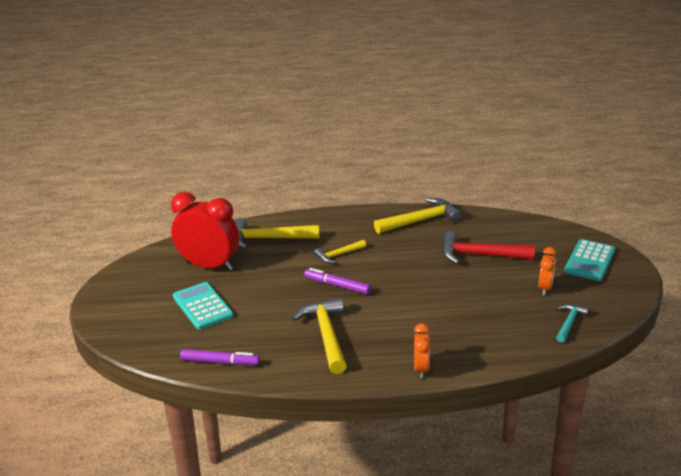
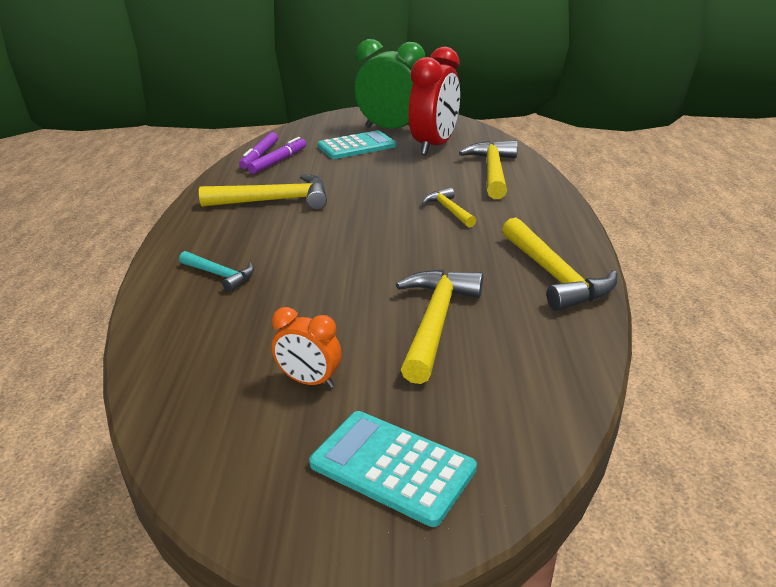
camera: 95 degrees right, 0 degrees up
(159, 290) = (391, 129): none -> green clock
(337, 285) = (375, 208): purple marker -> purple marker (279, 161)
(421, 369) = (174, 251): orange clock -> none
(479, 255) = (435, 322): red hammer -> yellow hammer
(569, 323) = (194, 392): turquoise hammer -> turquoise hammer (220, 275)

